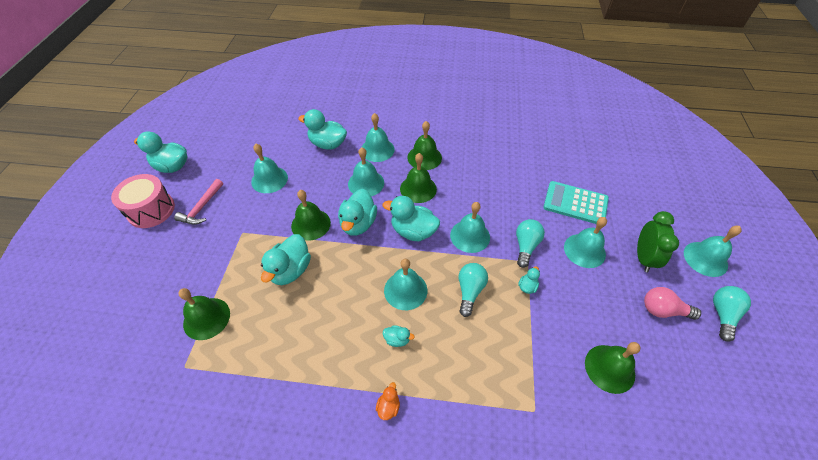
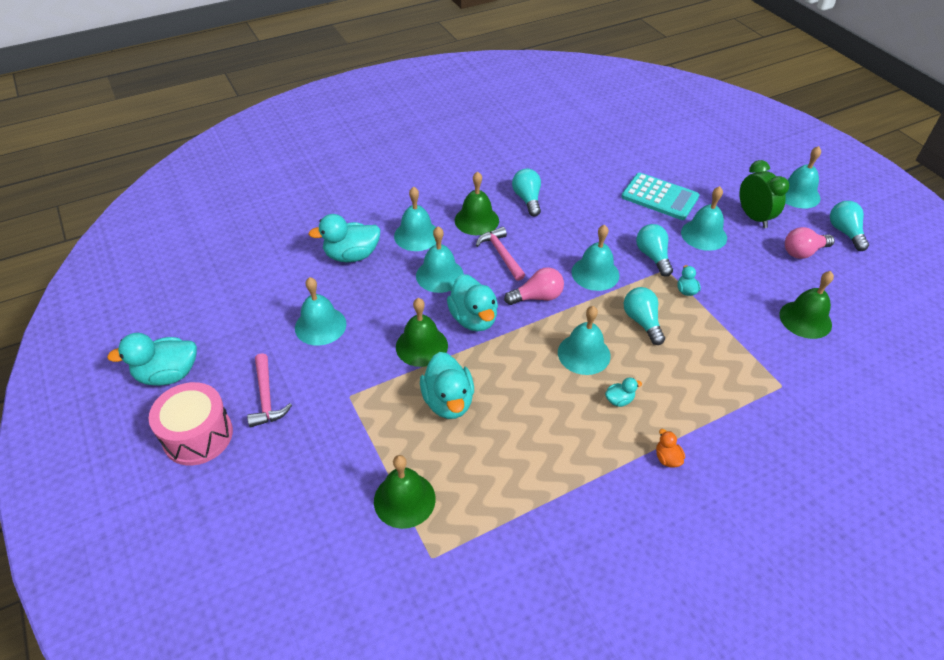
camera: 35 degrees left, 5 degrees down
(413, 231) = (537, 297): turquoise duck -> pink light bulb
(418, 189) = (501, 254): green bell -> pink hammer
(472, 159) = (527, 199): none -> turquoise light bulb
(575, 203) = (659, 197): turquoise calculator -> turquoise calculator turned 135 degrees counterclockwise

